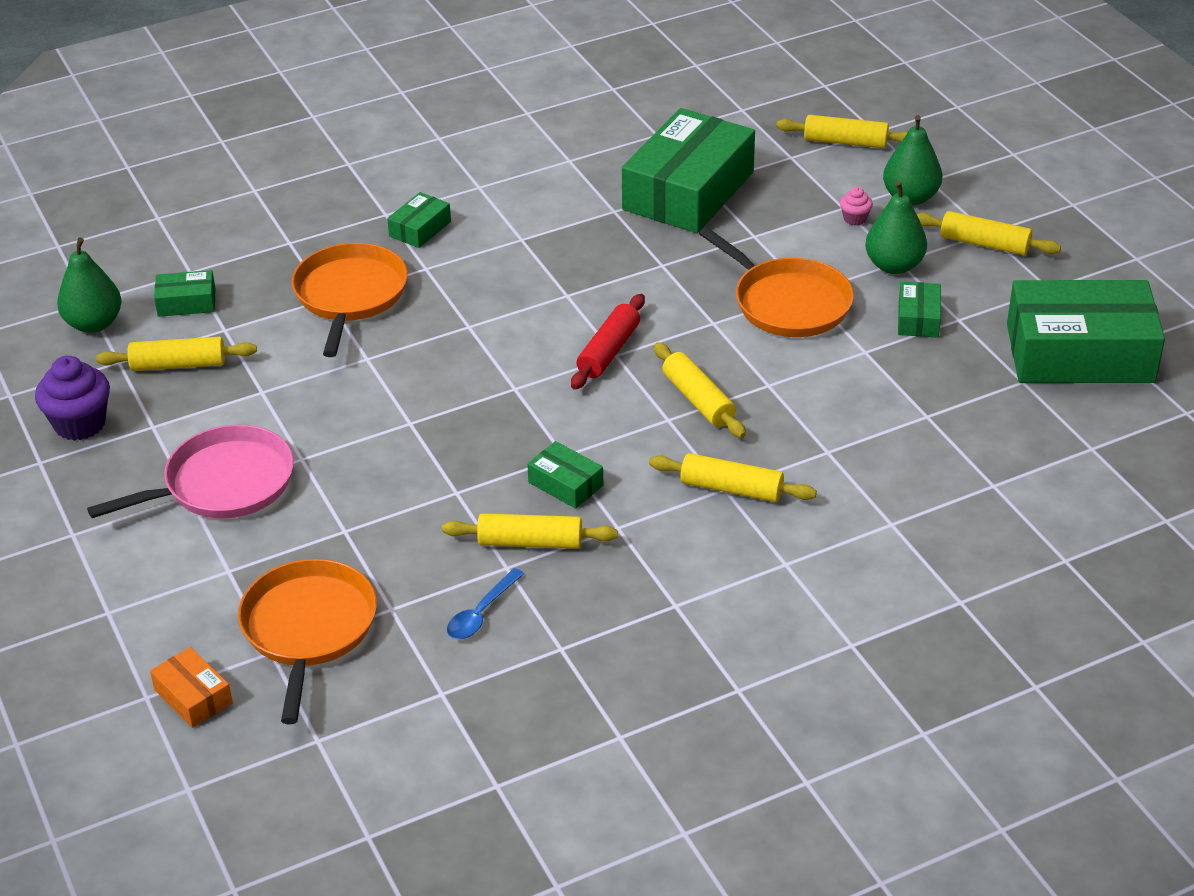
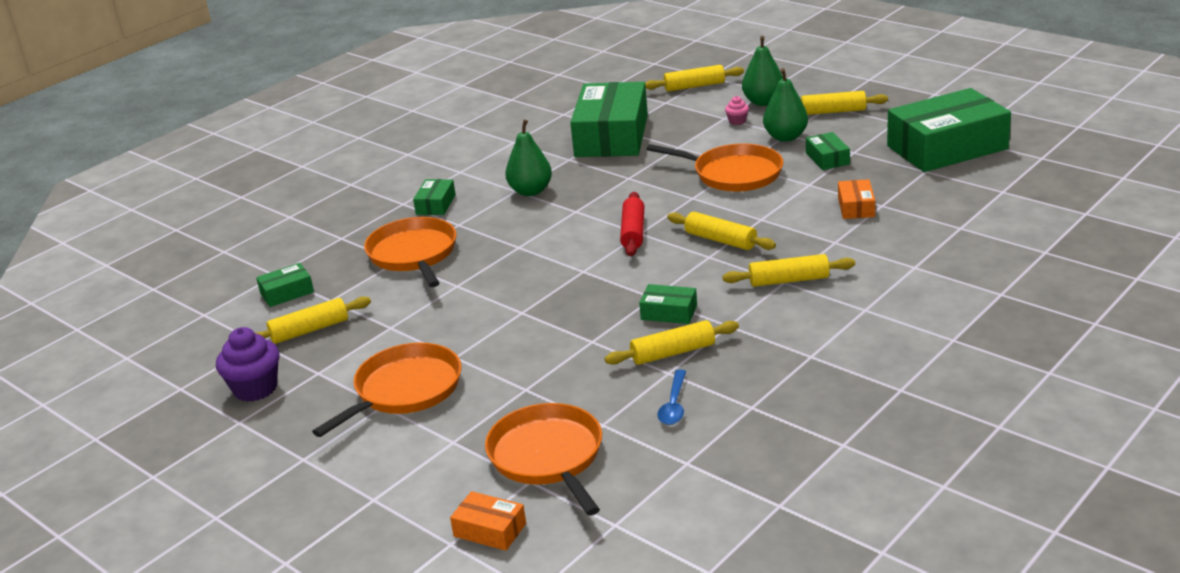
camera: 20 degrees left, 10 degrees down
(94, 324) = (220, 326): green pear -> green pear (530, 191)
(223, 484) = (404, 390): pink pan -> orange pan
(893, 408) = (856, 207): none -> orange box

